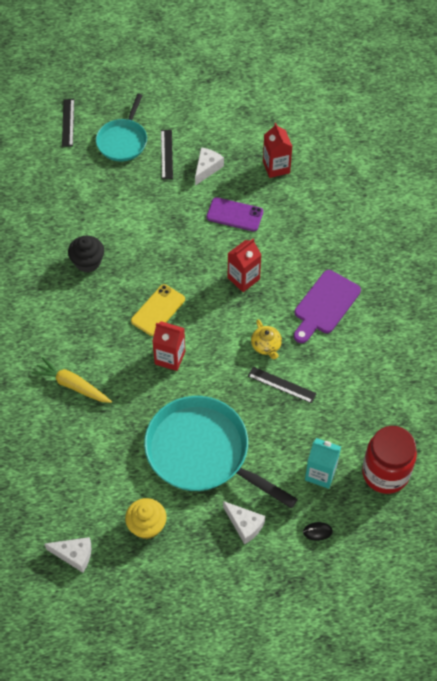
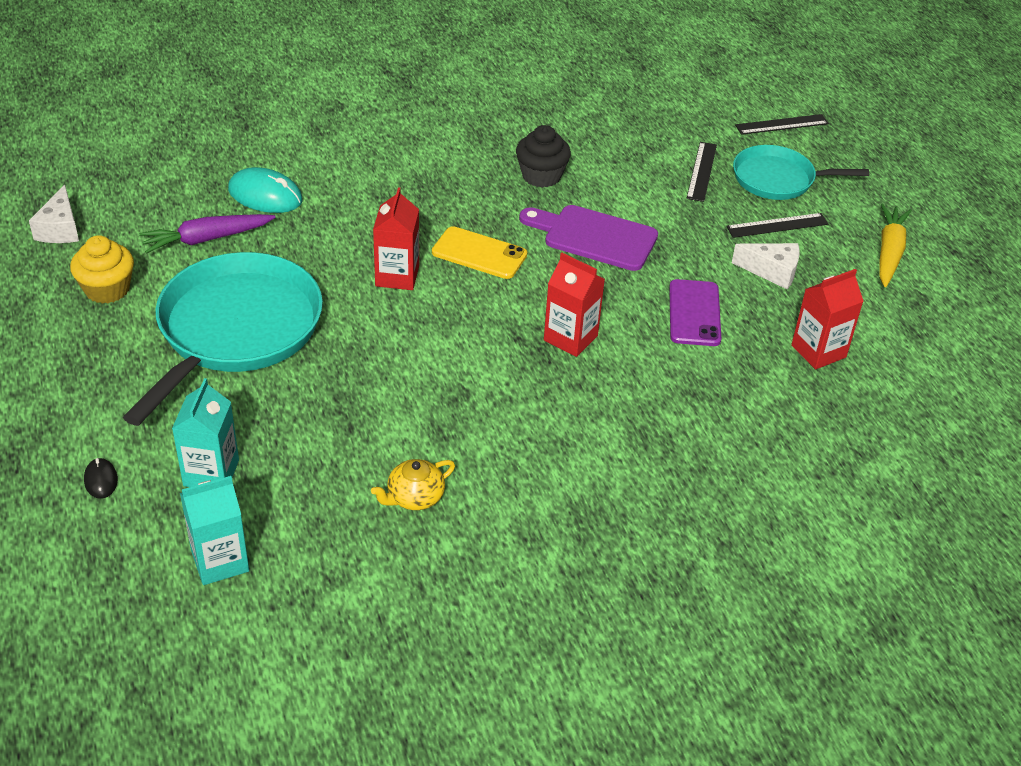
camera: 75 degrees right, 15 degrees down
(68, 424) = (265, 195): none -> turquoise mouse
(72, 385) = (328, 190): yellow carrot -> yellow carrot (889, 252)
(108, 463) = (206, 239): none -> purple carrot
(245, 525) = (111, 391): white cheese -> none
(266, 346) = (446, 379): yellow teapot -> yellow teapot (414, 497)
(282, 385) = (375, 406): black ruler -> black ruler (701, 171)
(325, 305) = (551, 444): purple cutting board -> purple cutting board (594, 237)
(385, 473) = (220, 561): red jar -> turquoise carton

